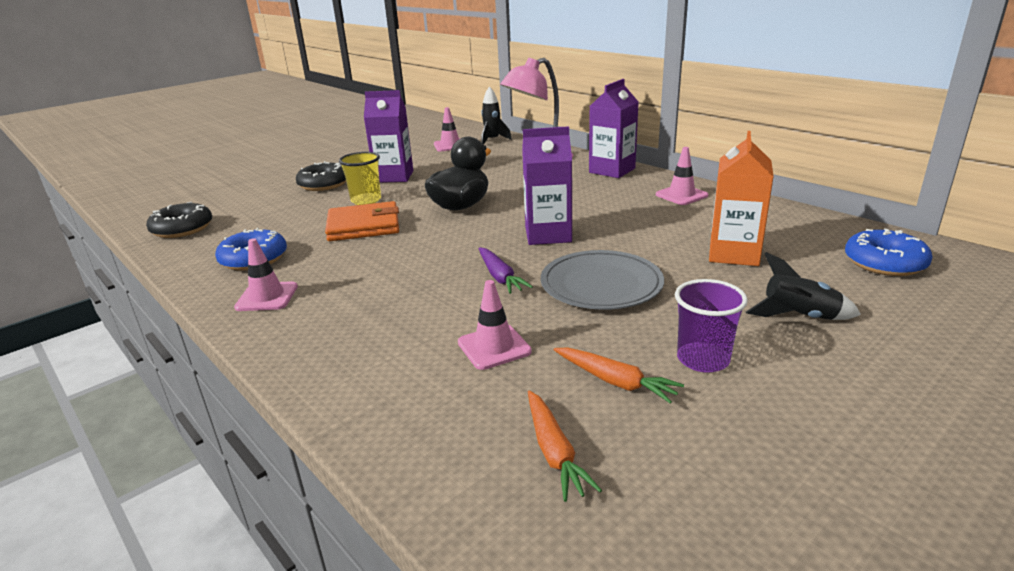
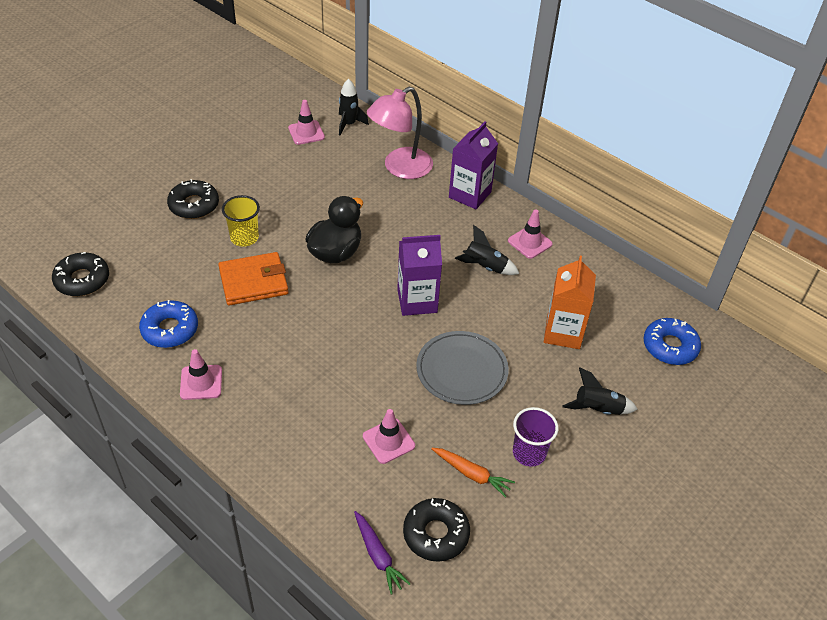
camera: 10 degrees left, 20 degrees up
(394, 176) = (261, 194): purple carton -> none
(500, 277) = (383, 359): purple carrot -> purple carrot (378, 555)
(554, 452) = (436, 534): orange carrot -> black donut
(630, 211) = (485, 267): none -> black rocket

